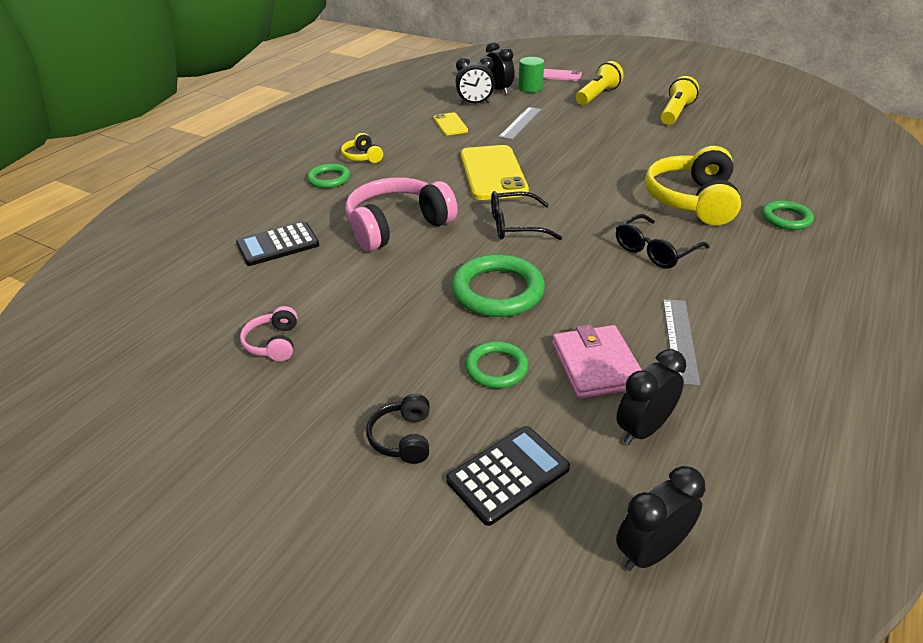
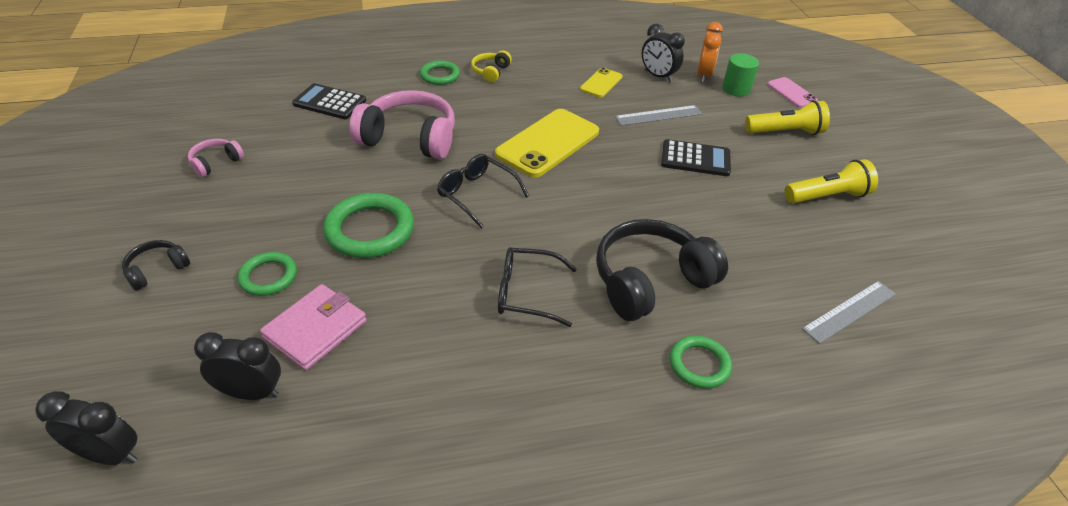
camera: 45 degrees right, 5 degrees up
(498, 90) = (704, 75): black clock -> orange clock
(508, 474) = (150, 339): black calculator -> black calculator (695, 159)
(680, 340) = (395, 367): grey ruler -> grey ruler (850, 311)
(692, 201) = (650, 281): yellow headphones -> black headphones

